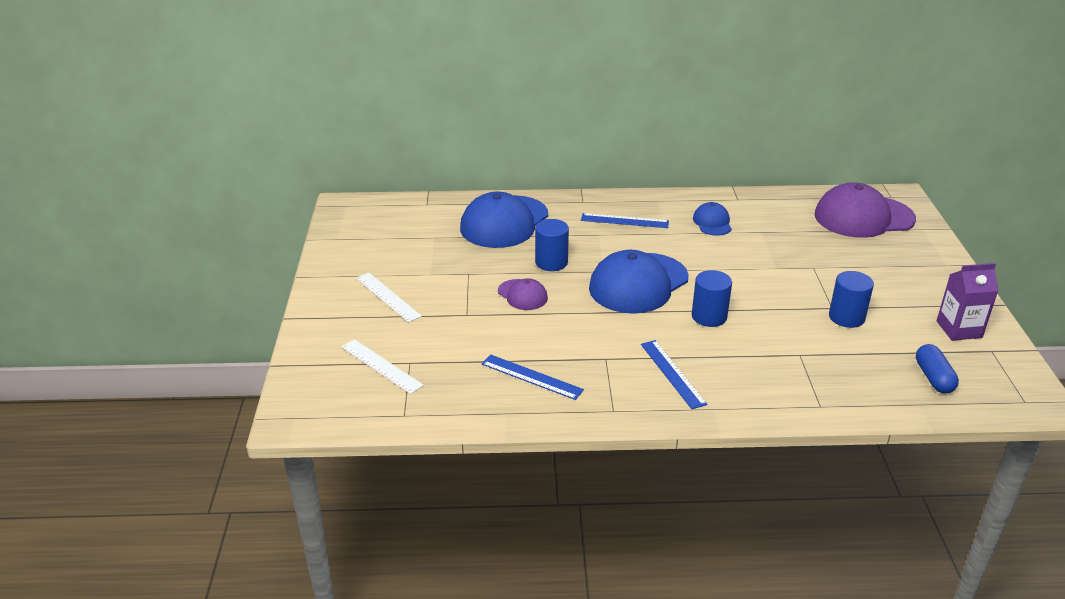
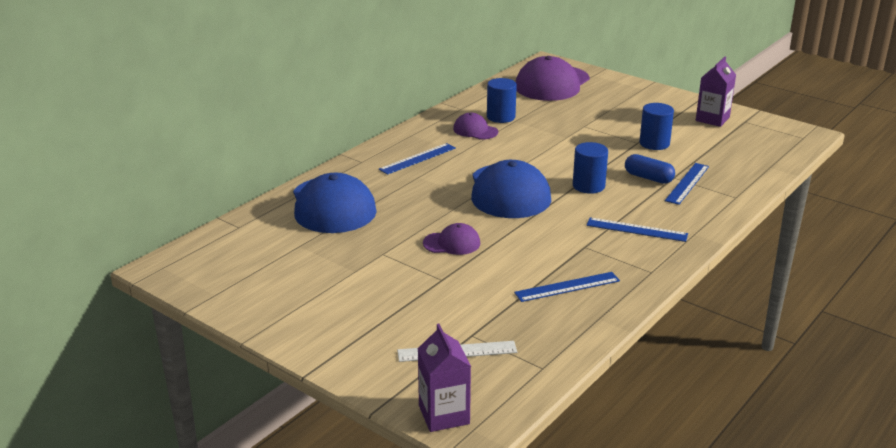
camera: 50 degrees left, 5 degrees down
(299, 396) = (444, 415): none -> purple carton
(388, 297) = (356, 306): white ruler -> none
(551, 262) = (426, 212): blue cylinder -> blue cylinder (501, 117)
(712, 222) = (475, 130): blue cap -> purple cap
(800, 367) = (687, 183): none -> blue ruler
(933, 378) = (750, 150): blue capsule -> blue capsule (648, 178)

